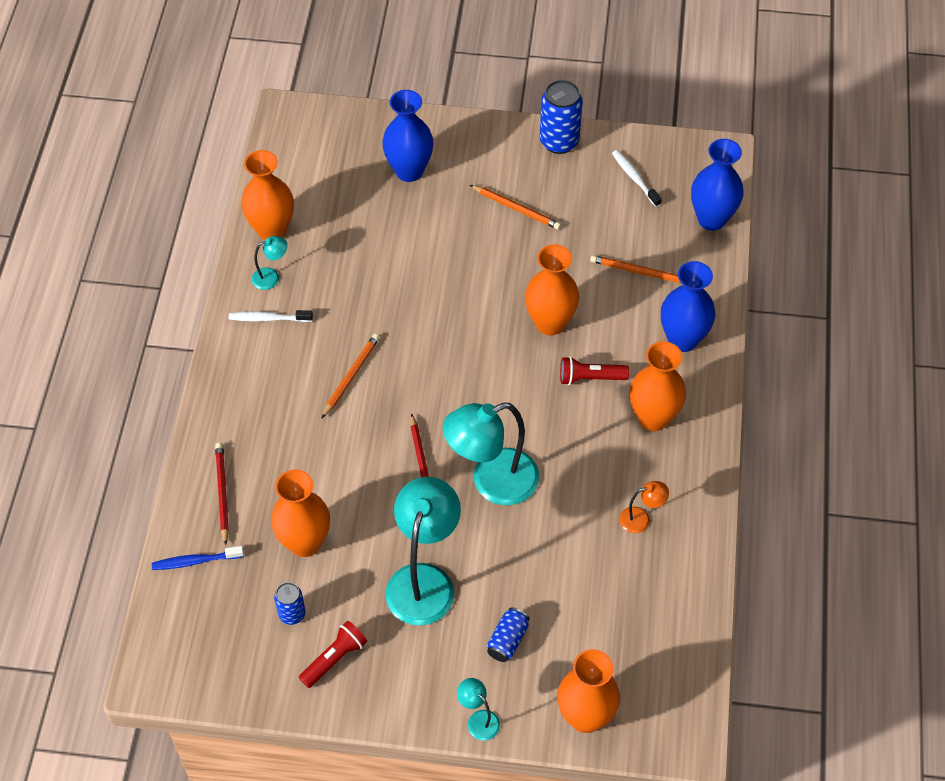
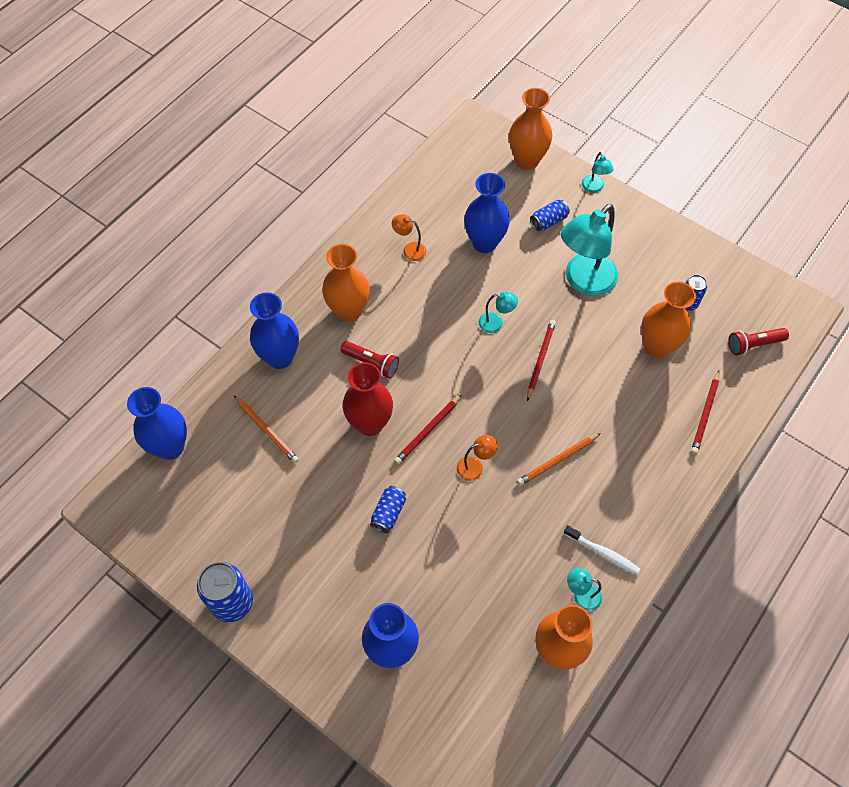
camera: 150 degrees left, 5 degrees up
(195, 561) = (745, 372): blue toothbrush -> none
(334, 658) = (670, 263): red flashlight -> red flashlight (753, 345)
(426, 333) = (475, 467): none -> orange lamp
(479, 260) = (388, 513): none -> blue can
(491, 343) = (428, 431): none -> red pencil
(492, 482) = (496, 323): turquoise lamp -> turquoise lamp, size x0.45
(516, 208) = (322, 549): orange pencil -> none
(550, 323) = (370, 423): orange vase -> red vase
(564, 571) = (484, 243): none -> blue vase
(634, 178) = (198, 523): white toothbrush -> none

